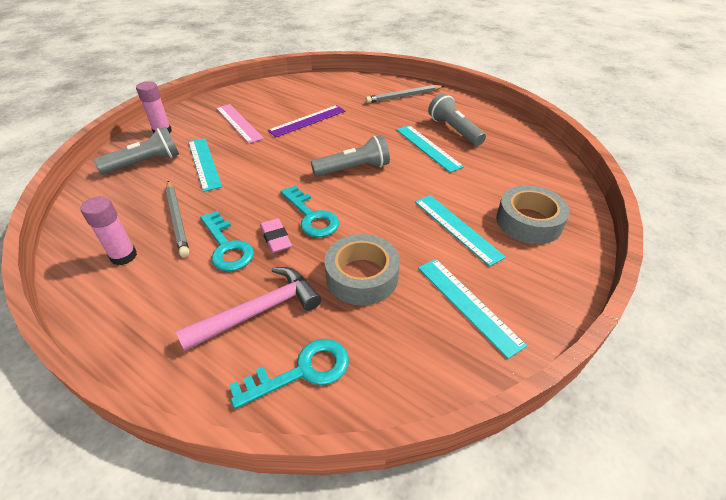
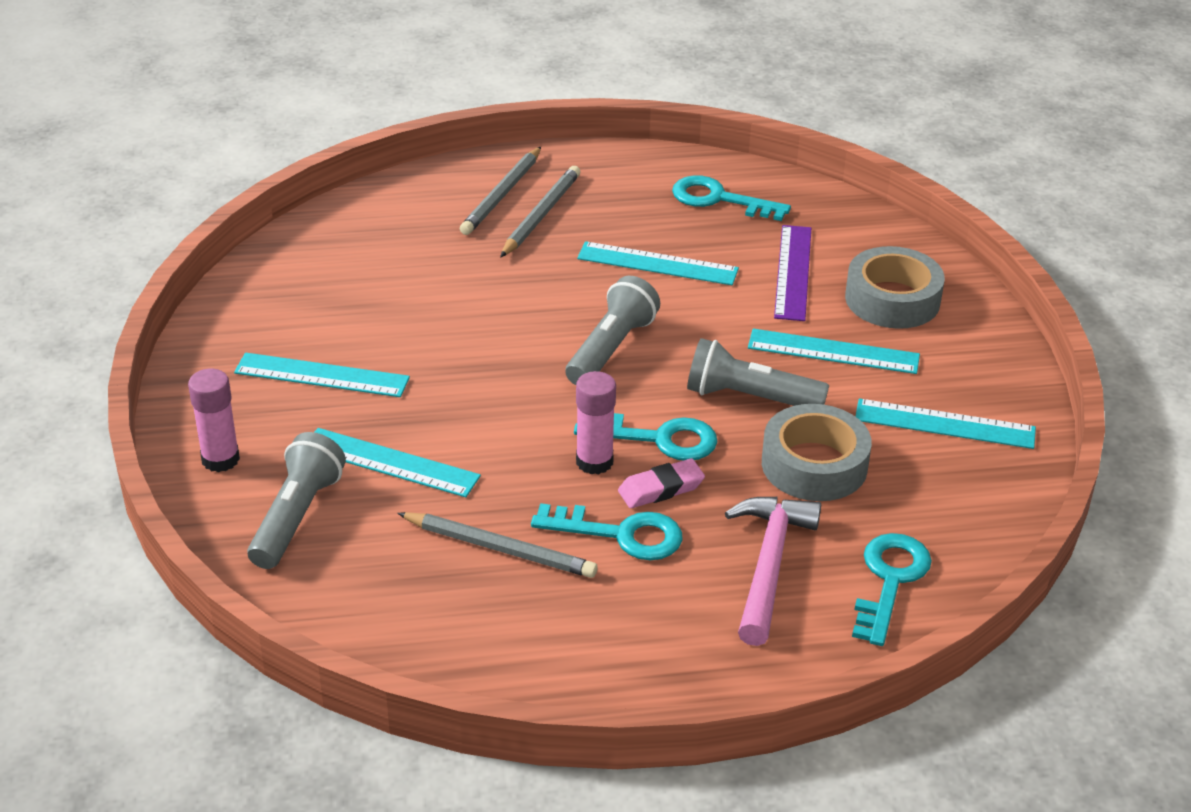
camera: 45 degrees left, 5 degrees down
(123, 256) = (517, 627): pink glue stick -> pink glue stick (594, 462)
(238, 123) = (322, 375): pink ruler -> turquoise ruler
(276, 238) = (661, 489): pink eraser -> pink eraser turned 45 degrees counterclockwise
(307, 121) = (425, 313): purple ruler -> purple ruler (793, 272)
(407, 109) = (541, 215): none -> grey pencil
(454, 130) = (653, 218): grey flashlight -> grey flashlight (750, 397)
(497, 137) = (719, 199): none -> turquoise key

